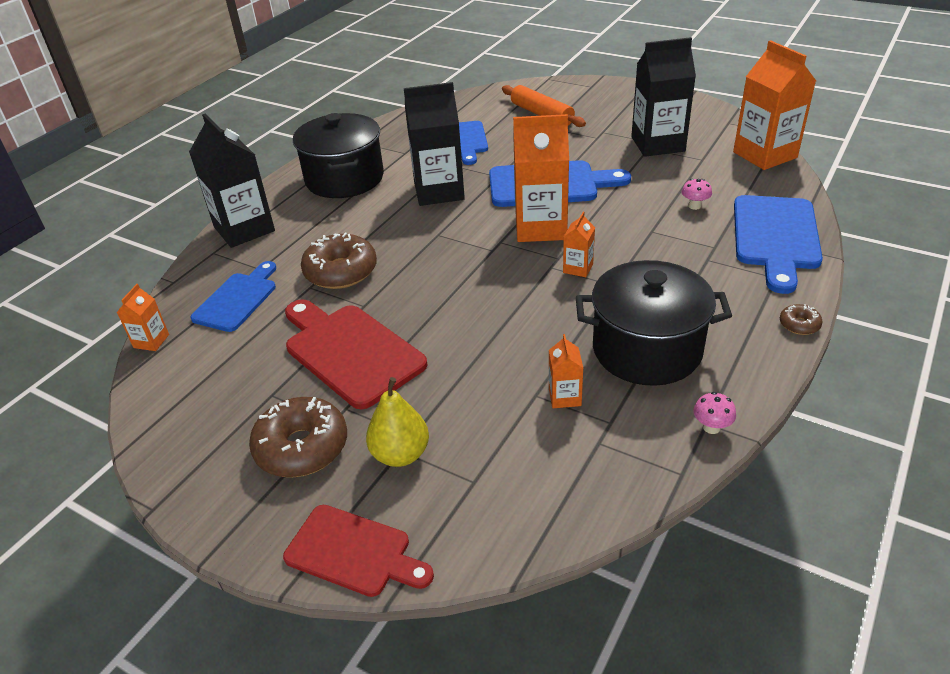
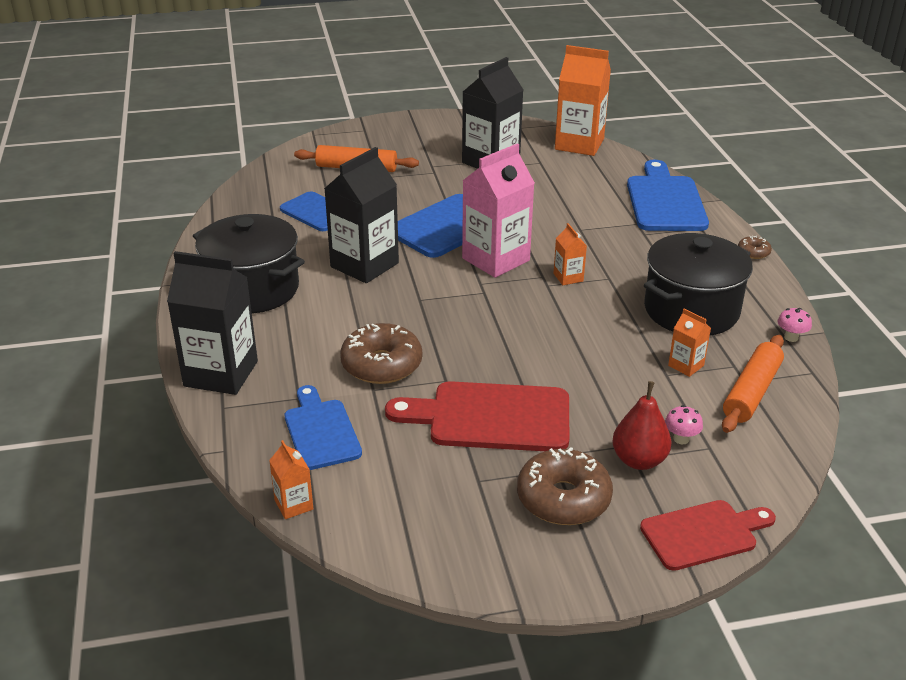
camera: 45 degrees left, 5 degrees down
(400, 454) = (639, 460): yellow pear -> red pear
(540, 227) = (496, 259): orange carton -> pink carton
(589, 456) = (751, 392): none -> orange rolling pin
(694, 206) = (584, 199): pink mushroom -> pink mushroom (681, 439)
(775, 237) = (665, 201): blue cutting board -> blue cutting board turned 150 degrees counterclockwise

